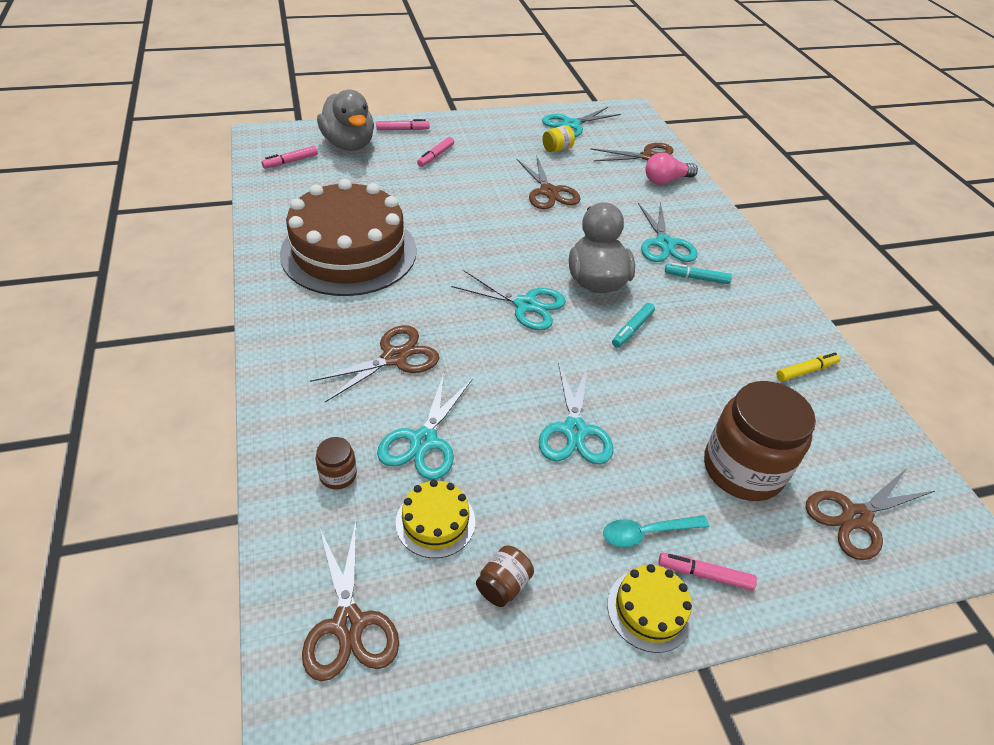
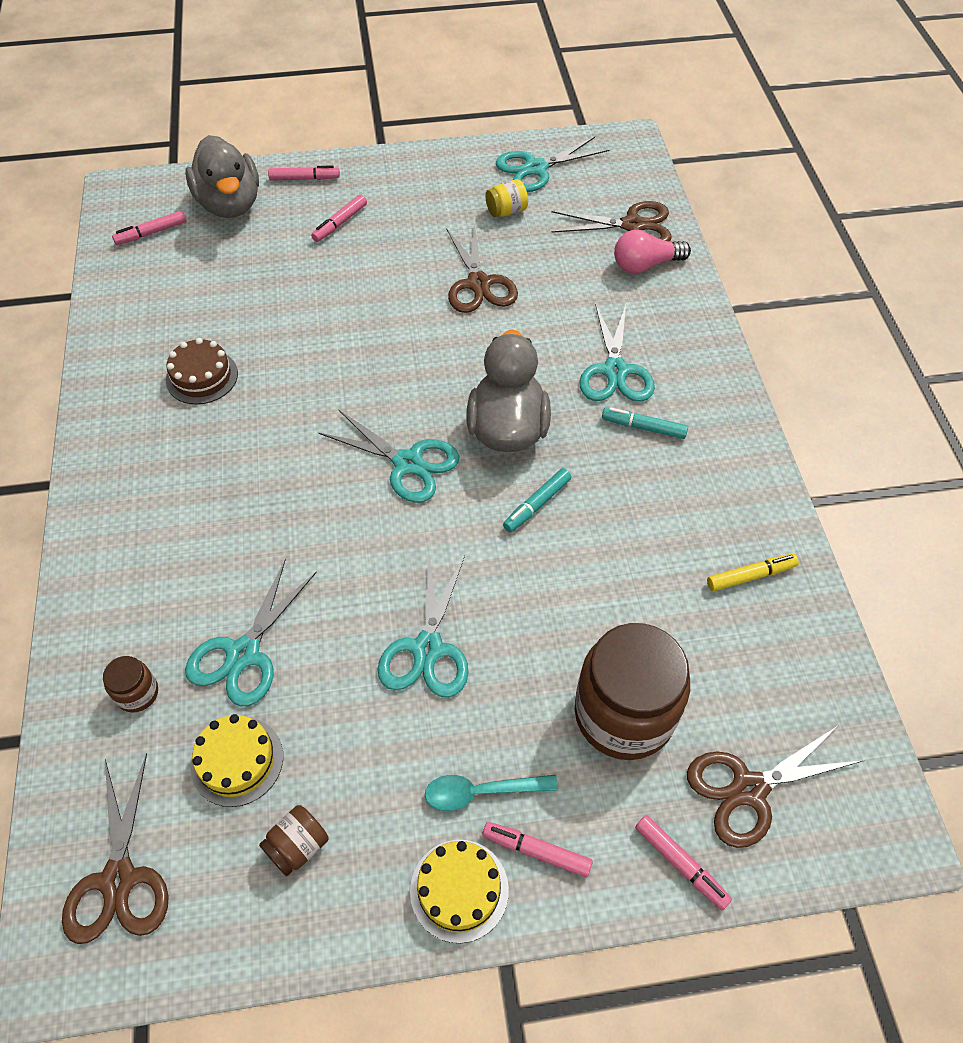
camera: 10 degrees right, 10 degrees up
(349, 252) = (202, 377): brown cake -> brown cake, size x0.42
(394, 358) = (230, 536): brown scissors -> none
(822, 576) = (680, 863): none -> pink marker

